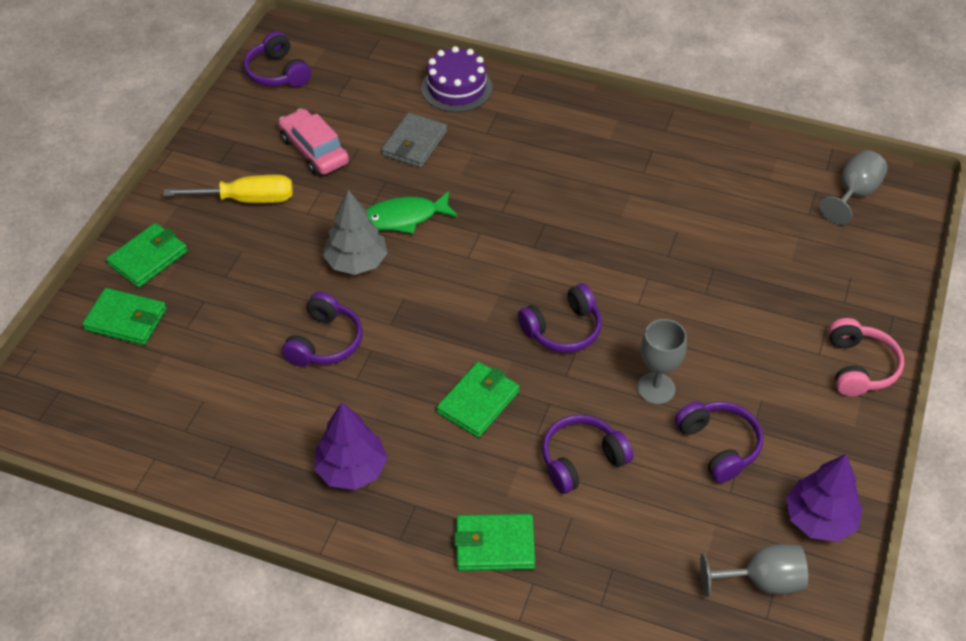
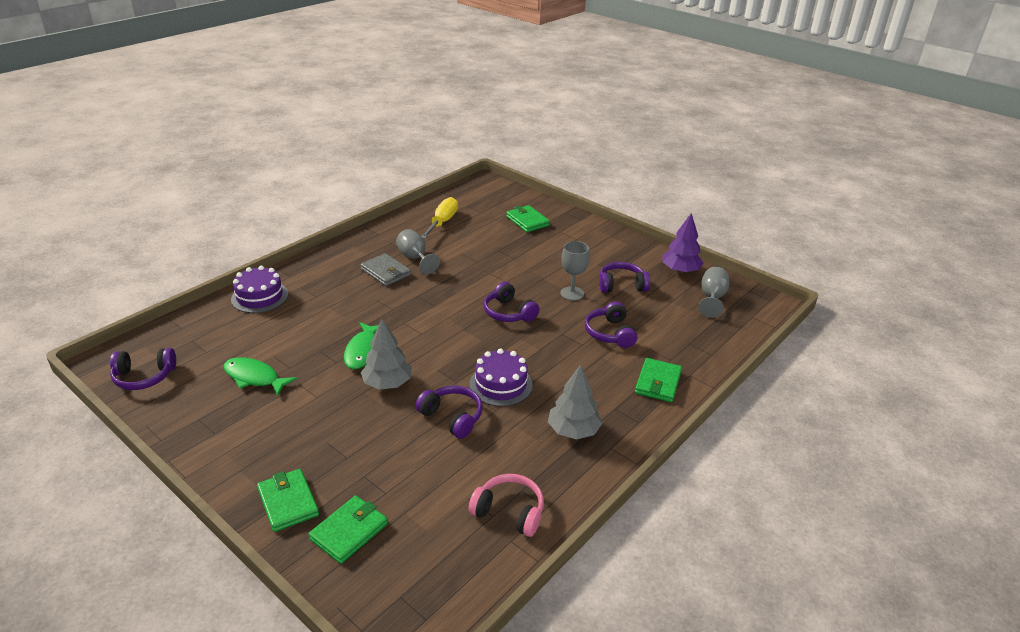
camera: 70 degrees left, 15 degrees down
(247, 200) = (273, 426): yellow screwdriver -> yellow screwdriver (442, 222)
(314, 150) = (254, 377): pink car -> green fish
(351, 469) = (573, 431): purple tree -> grey tree
(405, 369) = (501, 384): none -> purple cake
(414, 143) = (295, 328): grey wallet -> grey wallet (385, 272)
(478, 402) = (546, 360): green wallet -> green wallet (527, 221)
(563, 329) = (508, 313): purple headphones -> purple headphones turned 150 degrees clockwise
(854, 194) = (477, 196): grey goblet -> grey goblet (415, 258)
(859, 367) = (592, 231): pink headphones -> pink headphones (509, 511)

